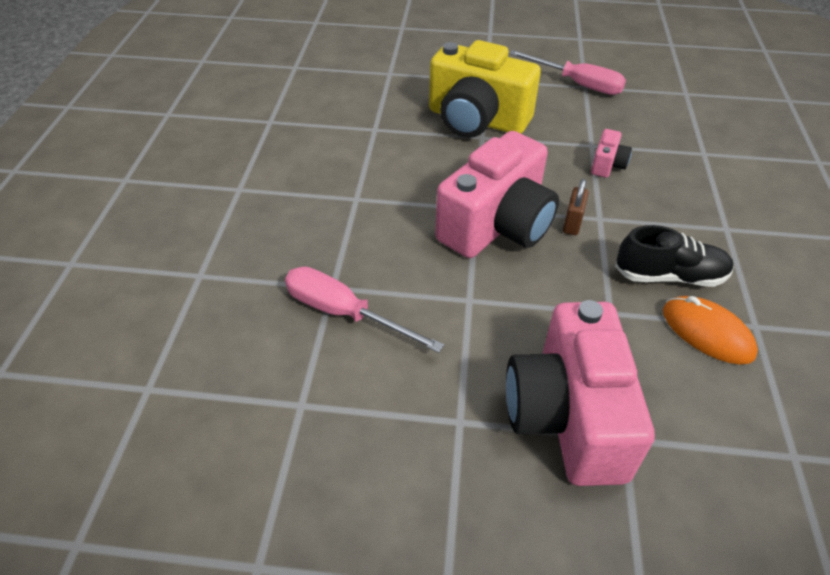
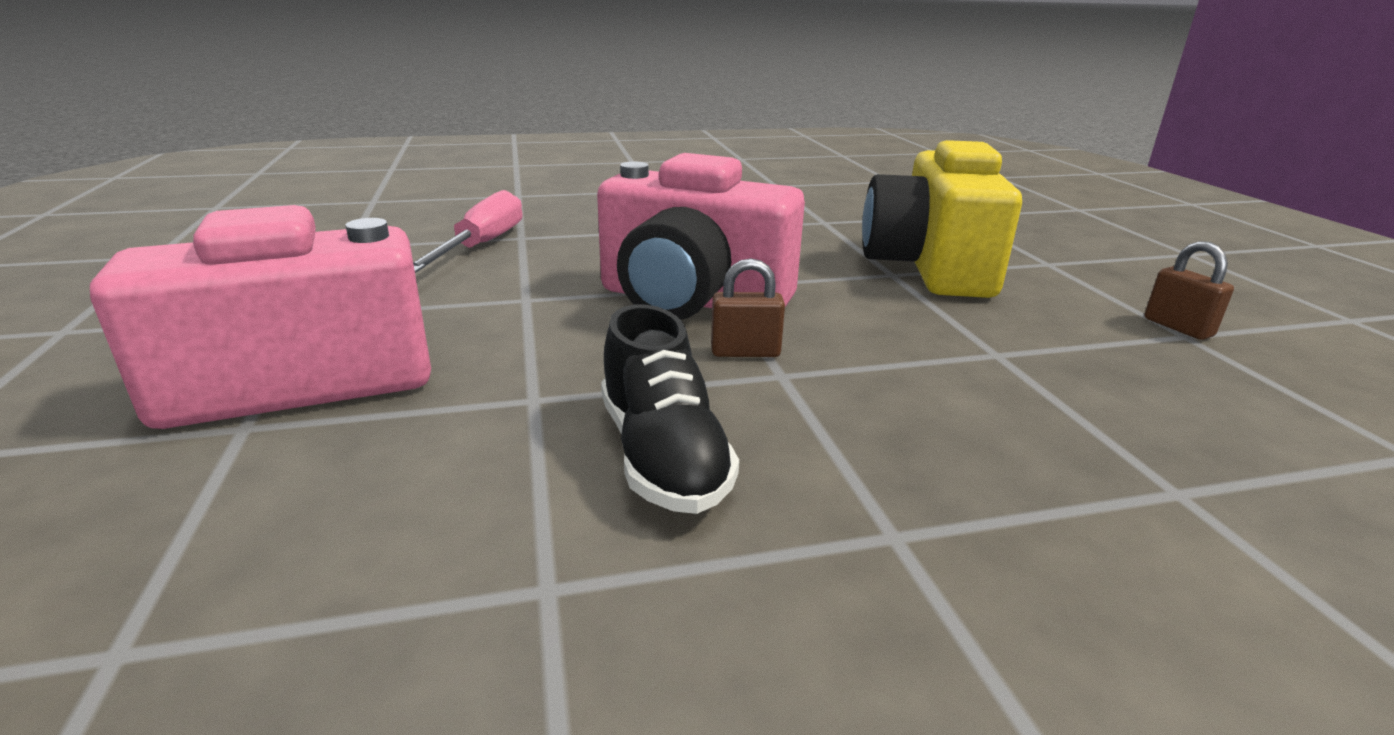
camera: 70 degrees right, 20 degrees down
(577, 84) = (1178, 327): pink screwdriver -> brown padlock
(607, 165) = (954, 372): pink camera -> none
(707, 333) = (506, 509): orange mouse -> none

